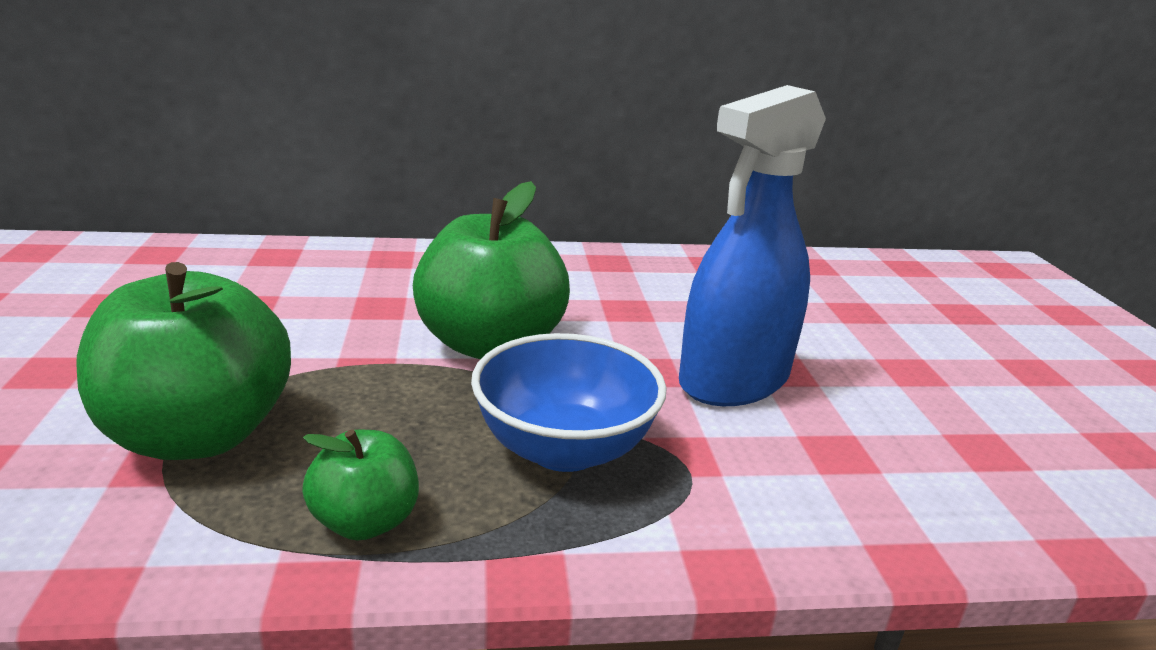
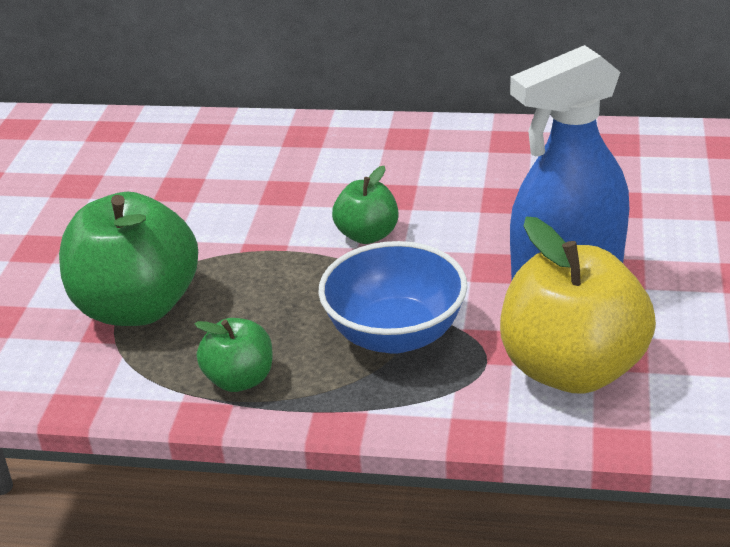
camera: 20 degrees right, 10 degrees up
(490, 344) = (367, 235): green apple -> green apple, size x0.51
(797, 475) = (572, 369): none -> yellow apple

